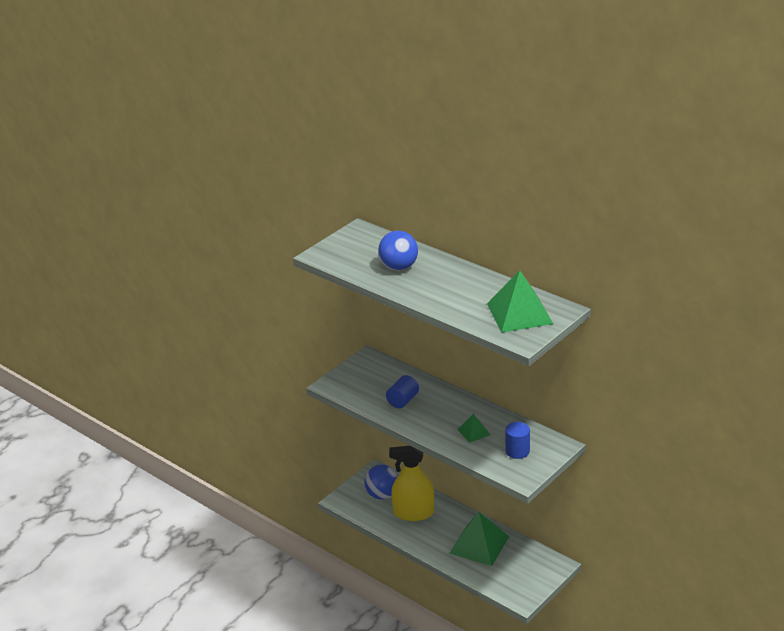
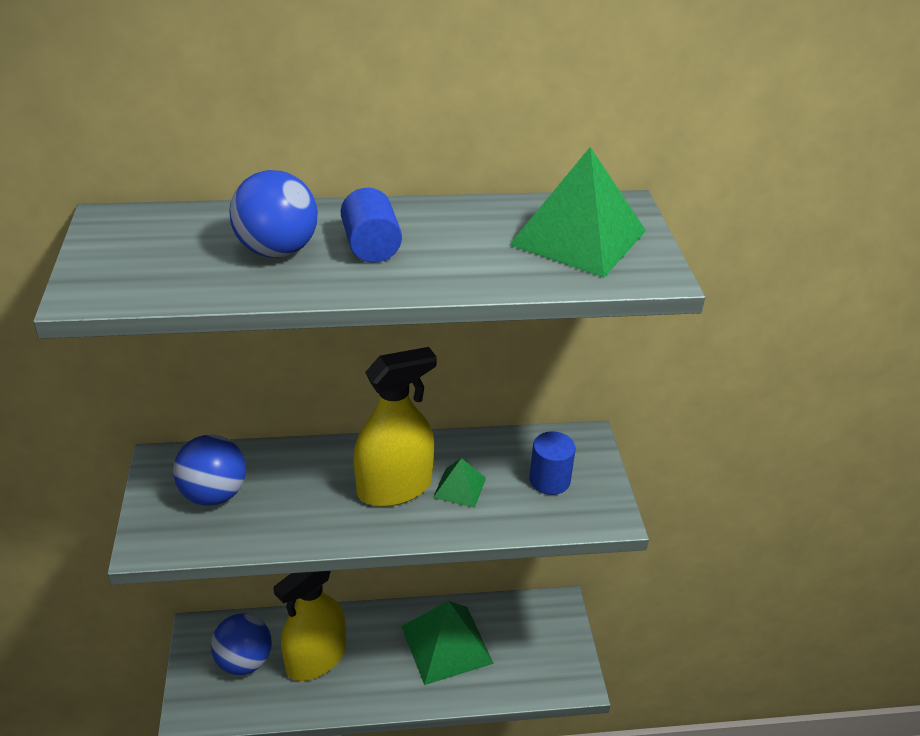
camera: 50 degrees left, 5 degrees up
(373, 380) = (214, 494): none -> blue ball
(402, 400) = (299, 500): blue cylinder -> blue cylinder (371, 247)
(446, 417) = (394, 487): none -> yellow spray bottle

